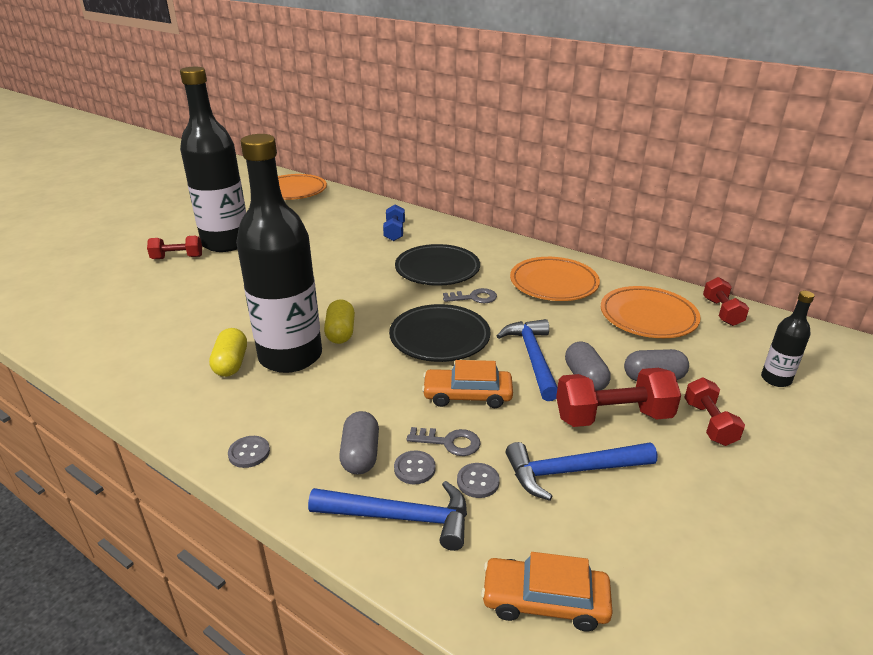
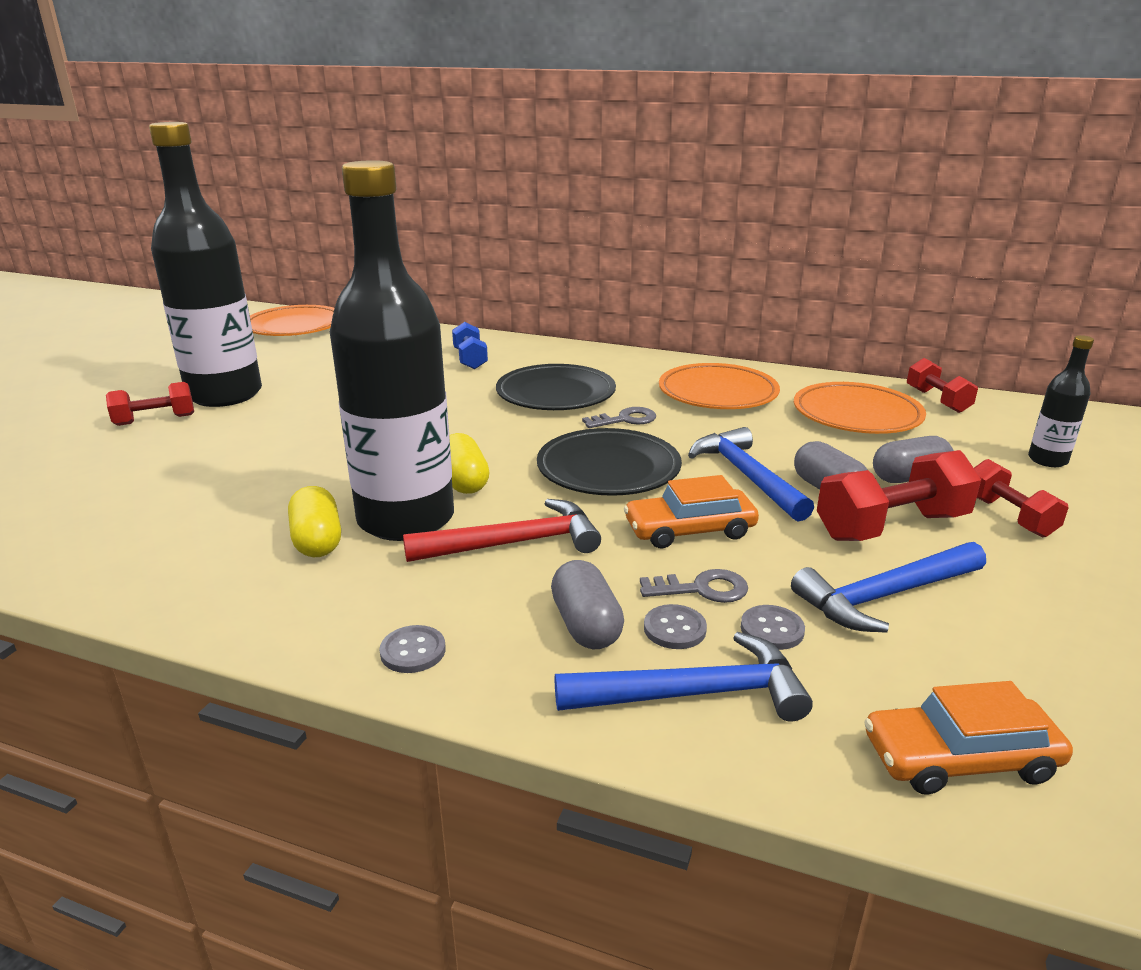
camera: 15 degrees left, 5 degrees down
(347, 386) = (514, 543): none -> red hammer

